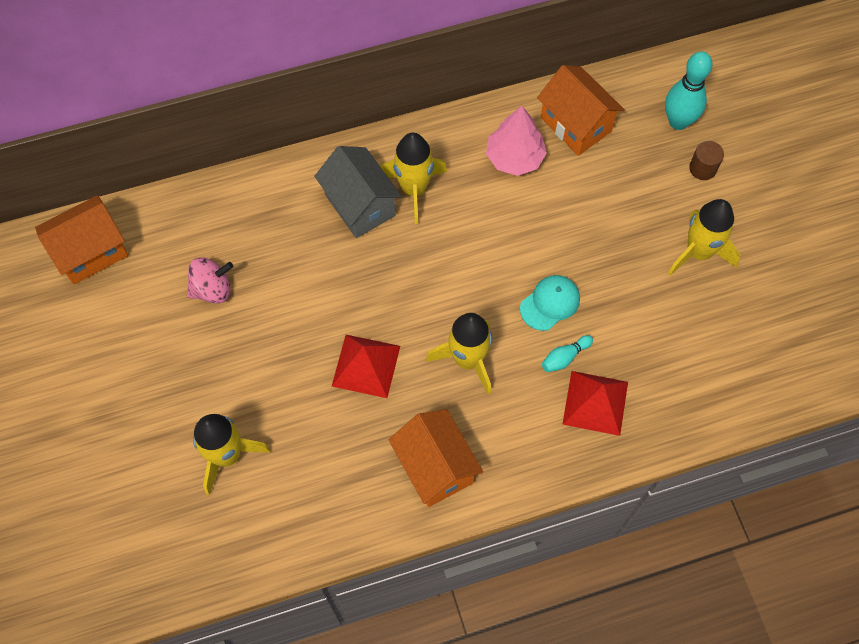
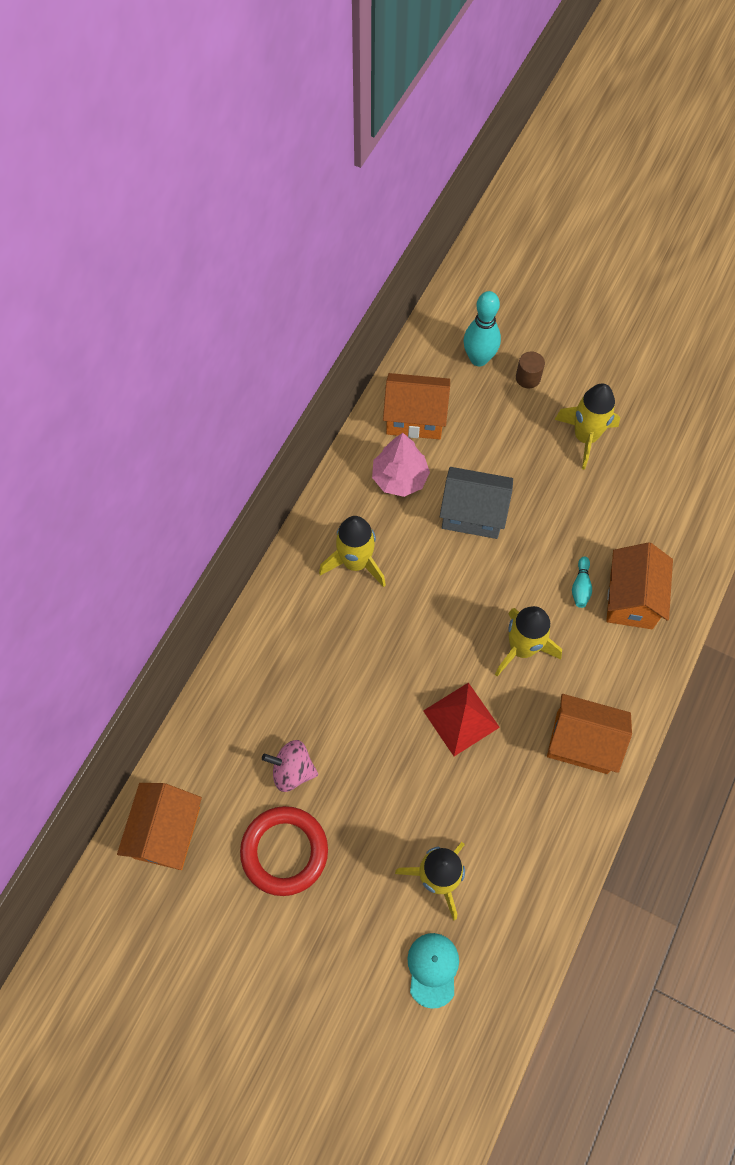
camera: 45 degrees left, 0 degrees up
(148, 337) = (284, 851): none -> red ring
(212, 289) = (292, 770): pink spinning top -> pink spinning top turned 105 degrees counterclockwise
(360, 205) = (330, 609): grey house -> grey house (473, 514)
(550, 303) = (532, 558): turquoise cap -> turquoise cap (433, 969)
(595, 403) = (631, 599): red pyramid -> orange house

